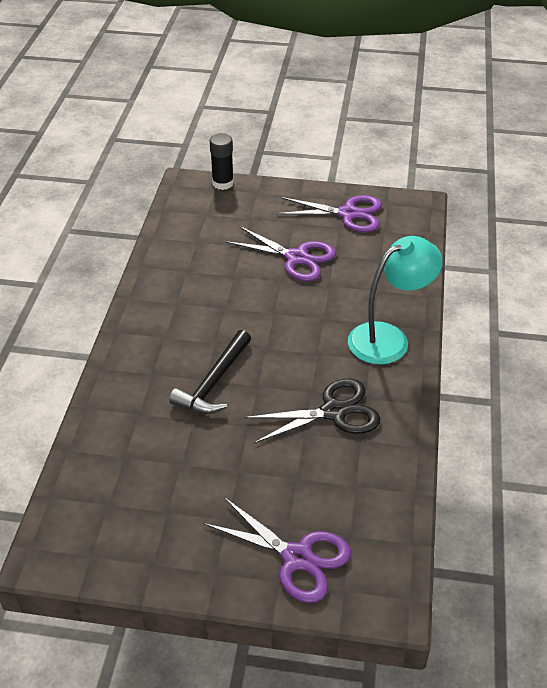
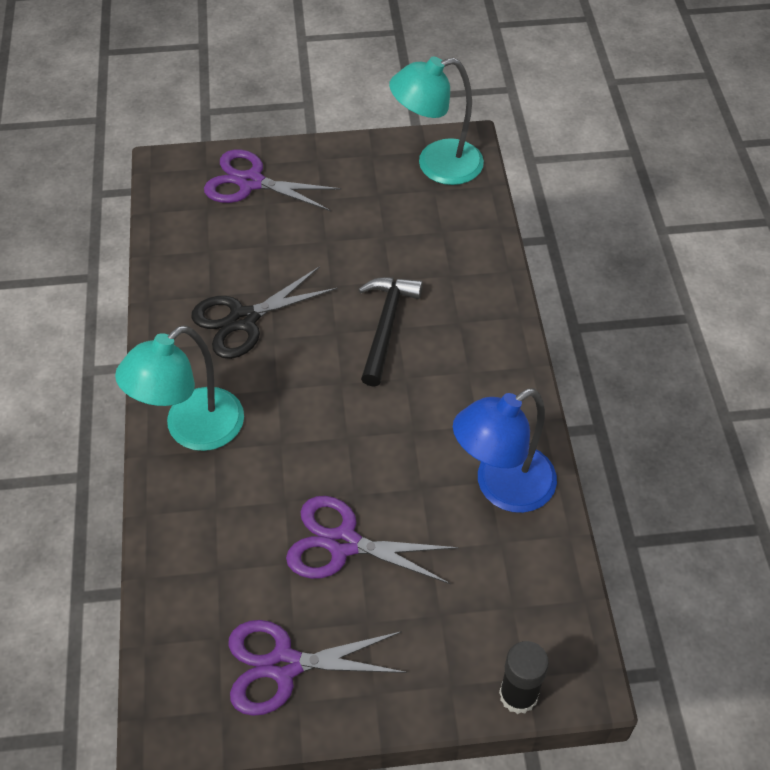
camera: 165 degrees right, 10 degrees up
(90, 534) = (436, 165): none -> turquoise lamp
(180, 266) = (502, 487): none -> blue lamp

